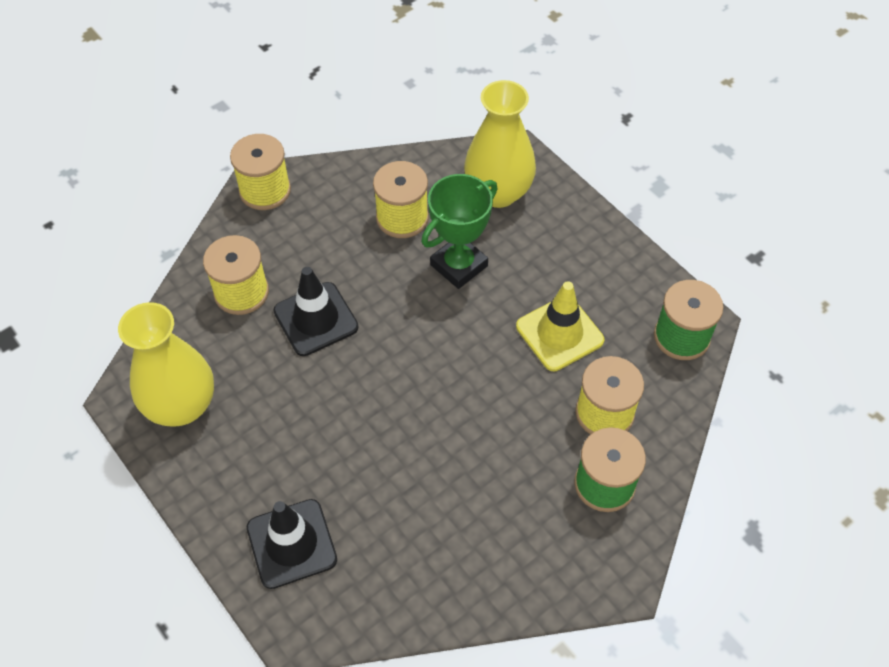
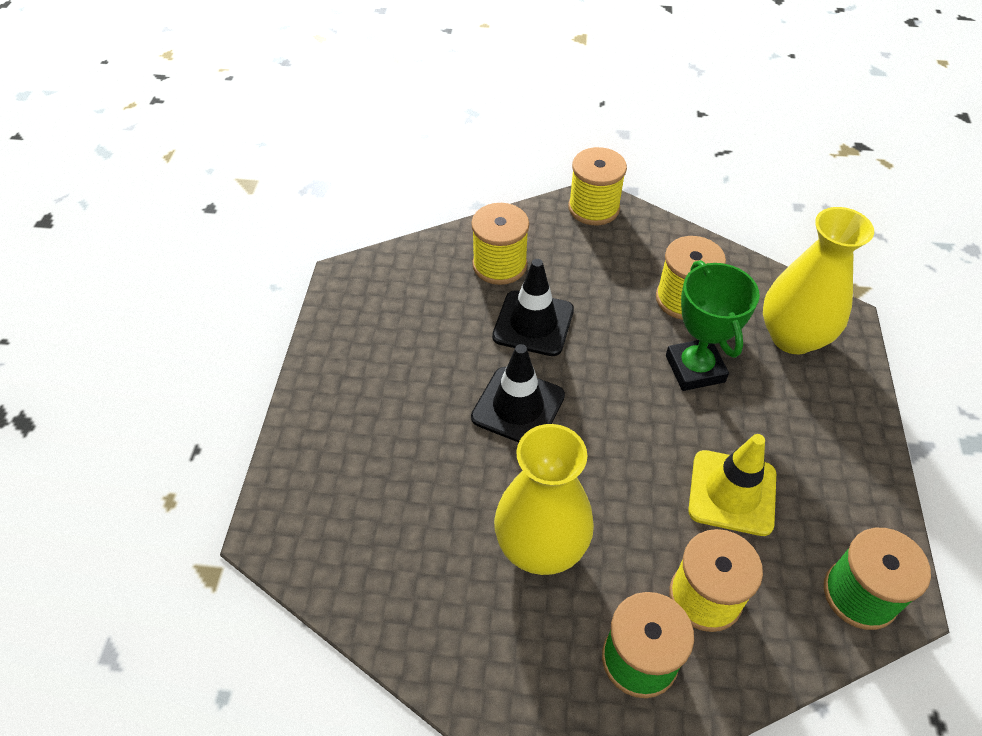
camera: 45 degrees right, 5 degrees down
(181, 406) = (374, 310): yellow vase -> yellow vase (541, 546)
(291, 543) = (337, 470): black traffic cone -> black traffic cone (518, 406)
(459, 265) = (695, 369): green trophy -> green trophy turned 75 degrees clockwise

